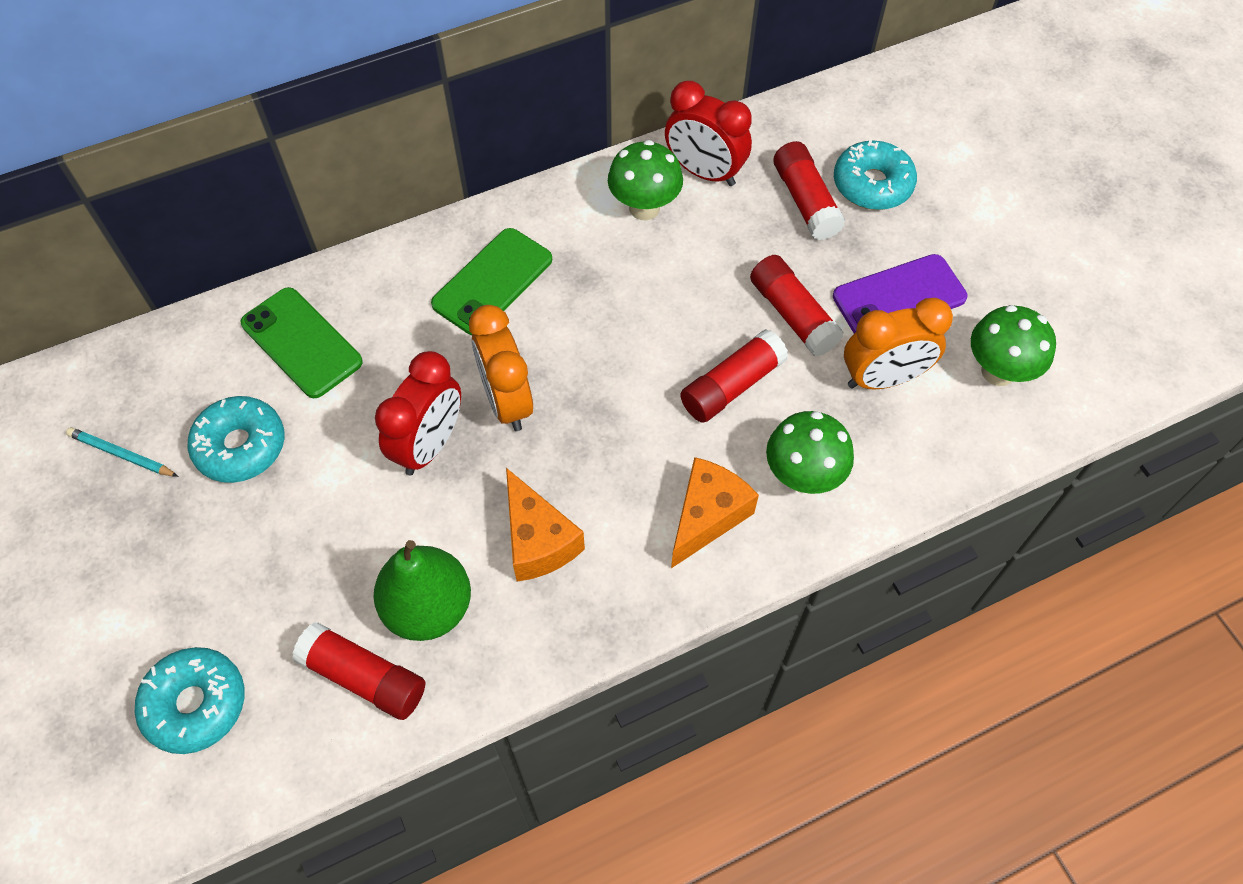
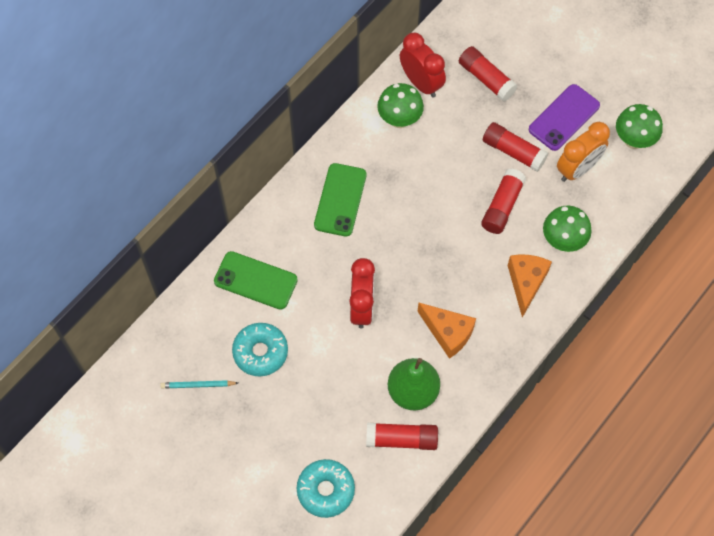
camera: 25 degrees left, 5 degrees up
(507, 401) = (388, 265): orange clock -> none
(704, 172) = (421, 83): red clock -> red clock turned 135 degrees counterclockwise
(872, 184) = (517, 53): turquoise donut -> none

